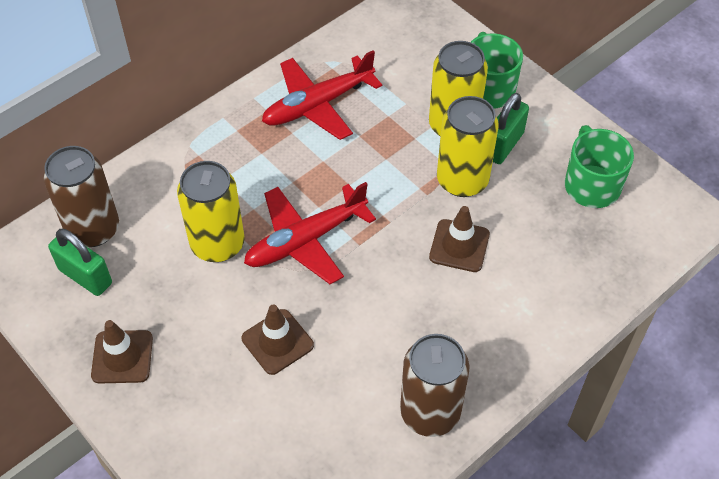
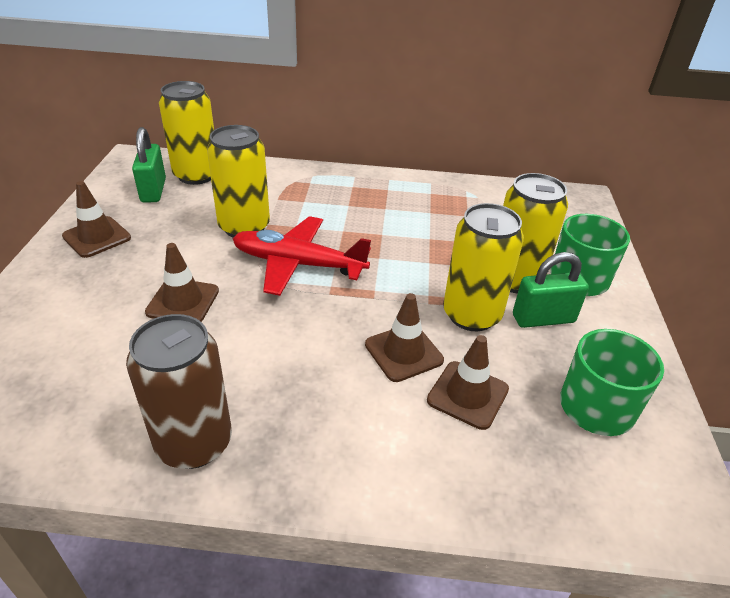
camera: 45 degrees right, 15 degrees down
(93, 229) = (196, 175): brown can -> yellow can
(318, 105) = (426, 206): red plane -> none
(525, 241) = (467, 395): none -> brown traffic cone

